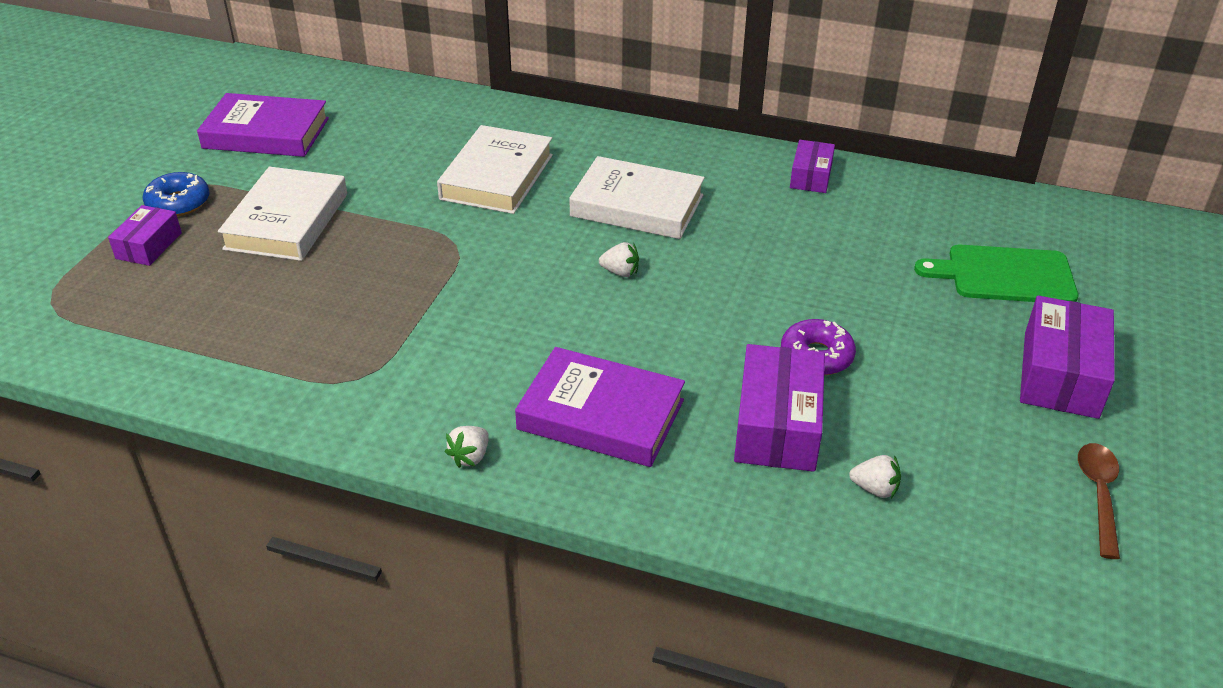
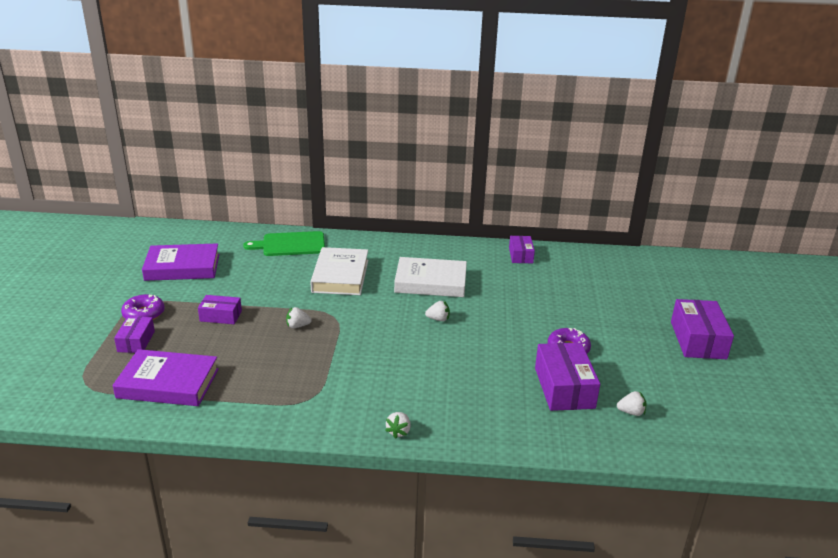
camera: 15 degrees left, 10 degrees down
(178, 203) = (144, 314): blue donut -> purple donut
(286, 221) = (221, 316): white book -> purple box
(393, 253) = (297, 326): none -> white strawberry
(601, 414) = (464, 397): purple book -> purple book (168, 383)
(1004, 275) = (646, 294): green cutting board -> green cutting board (290, 244)
(1098, 495) = (744, 397): brown spoon -> none

